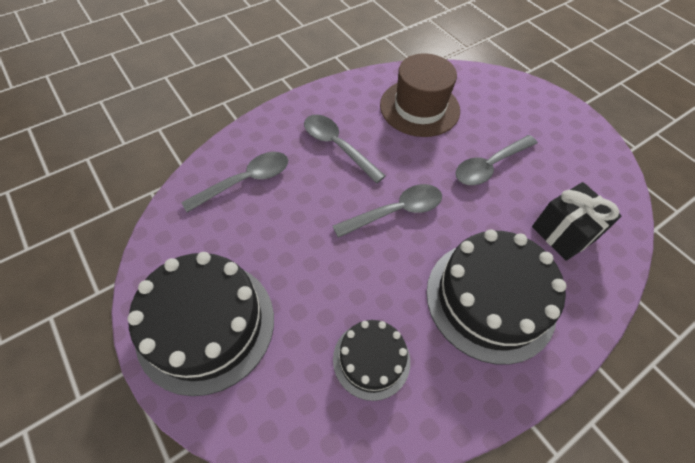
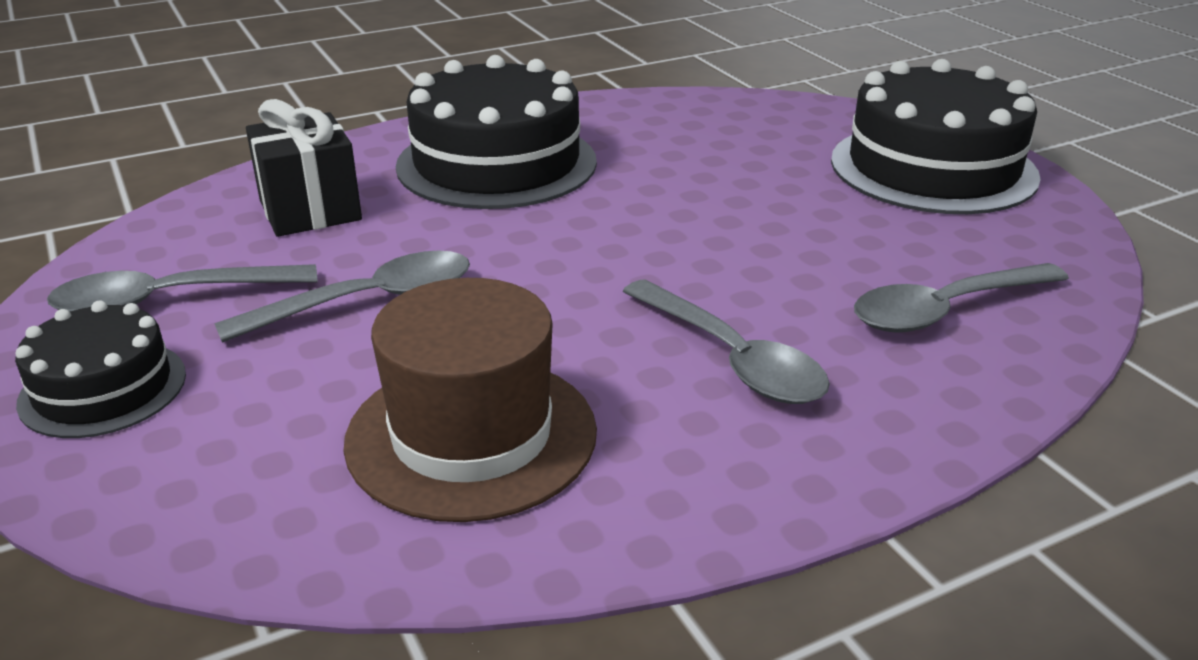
camera: 170 degrees left, 25 degrees down
(371, 359) = (690, 136): black cake -> black cake (103, 388)
(395, 211) = (615, 250): grey spoon -> grey spoon (170, 300)

